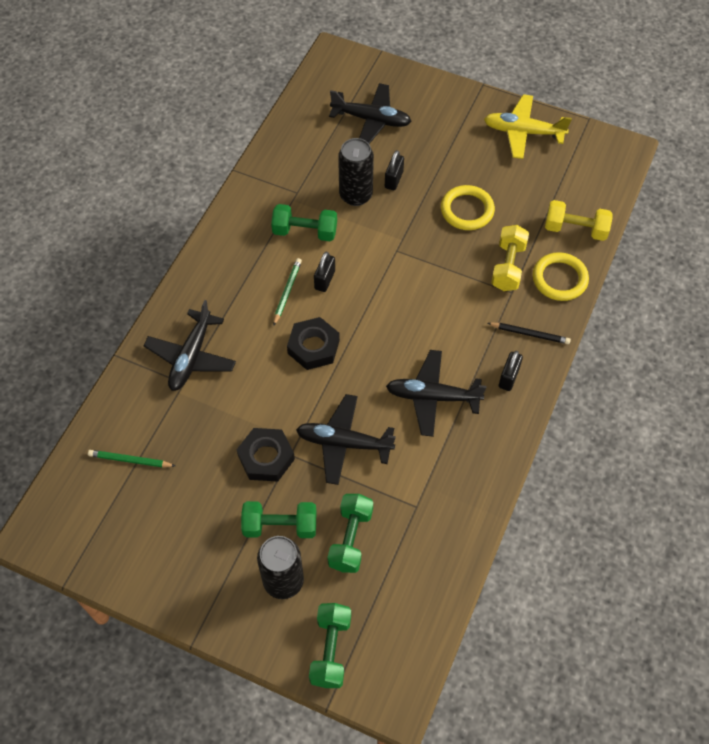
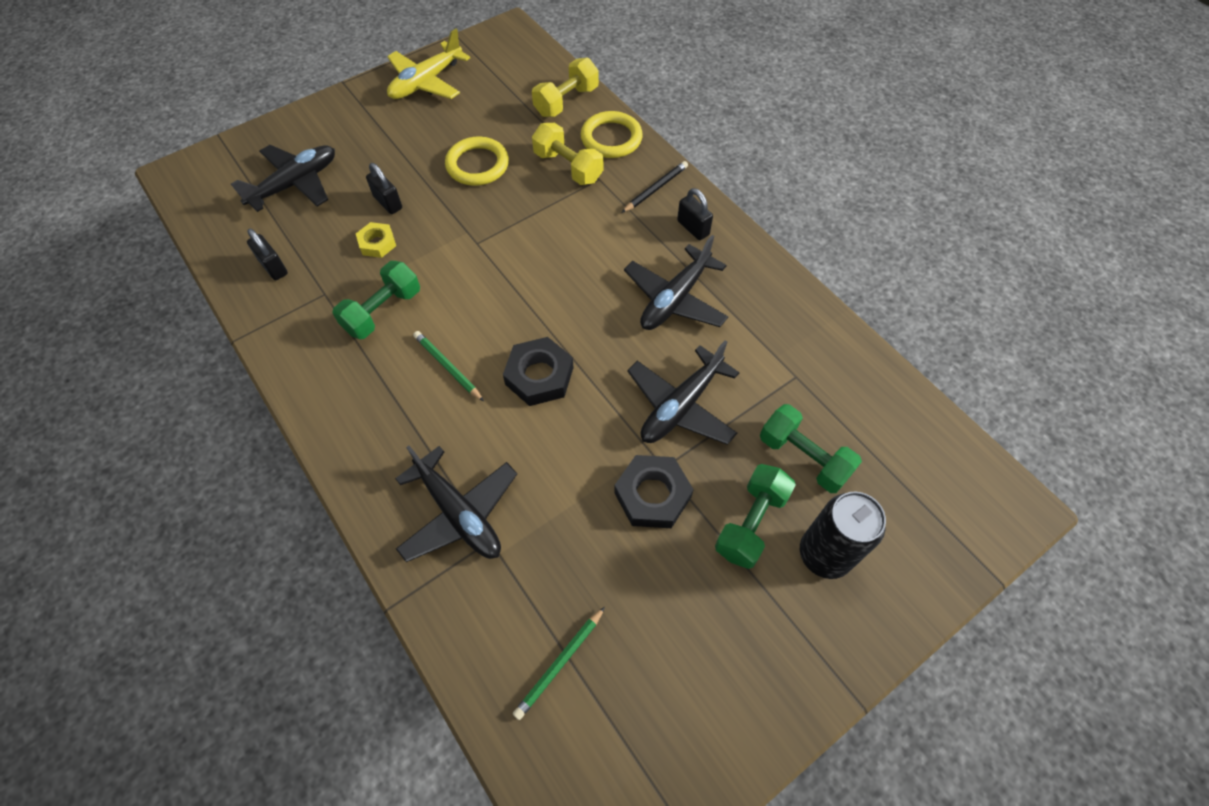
camera: 60 degrees left, 0 degrees up
(325, 280) = (461, 323): black padlock -> black padlock (273, 267)
(330, 650) = (932, 545): green dumbbell -> none
(355, 195) = (377, 243): black can -> yellow nut

